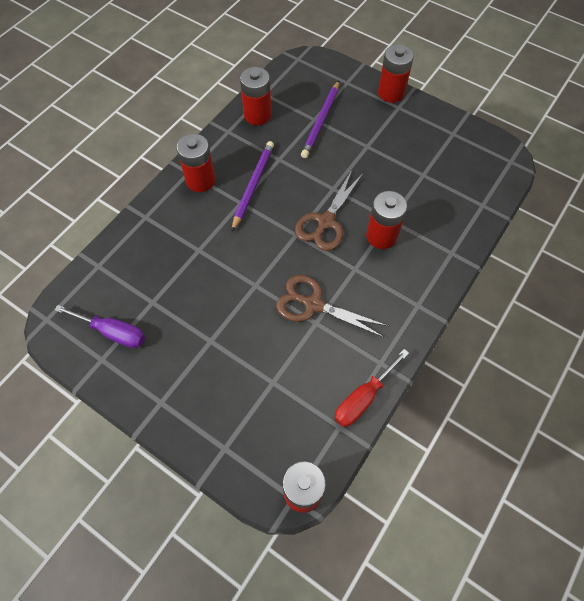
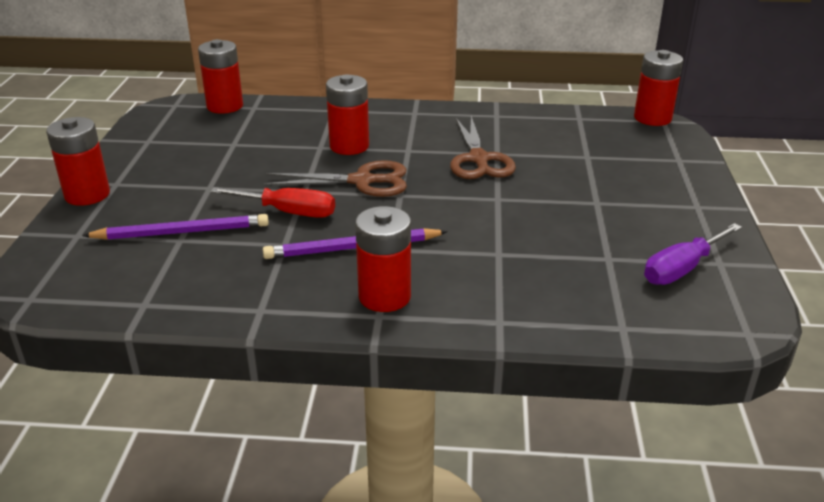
camera: 120 degrees left, 30 degrees down
(113, 332) = (681, 269): purple screwdriver -> purple screwdriver turned 120 degrees counterclockwise
(257, 115) = (203, 292): red battery -> red battery (225, 106)
(363, 398) = (540, 114): red screwdriver -> red screwdriver (289, 212)

